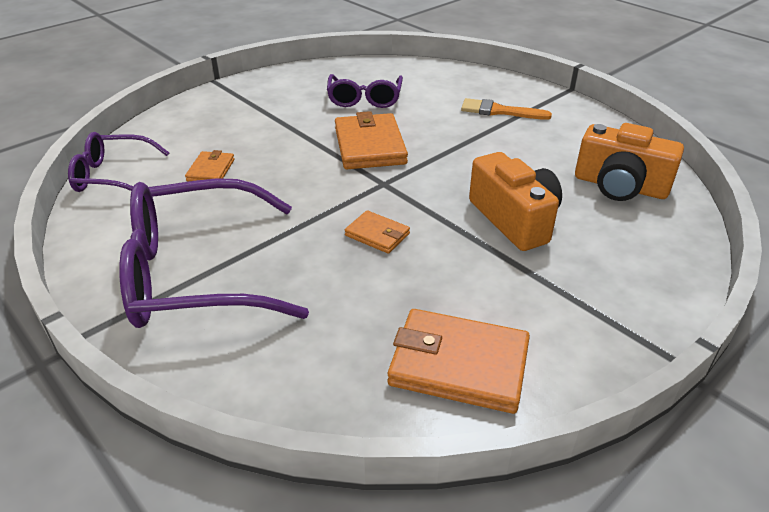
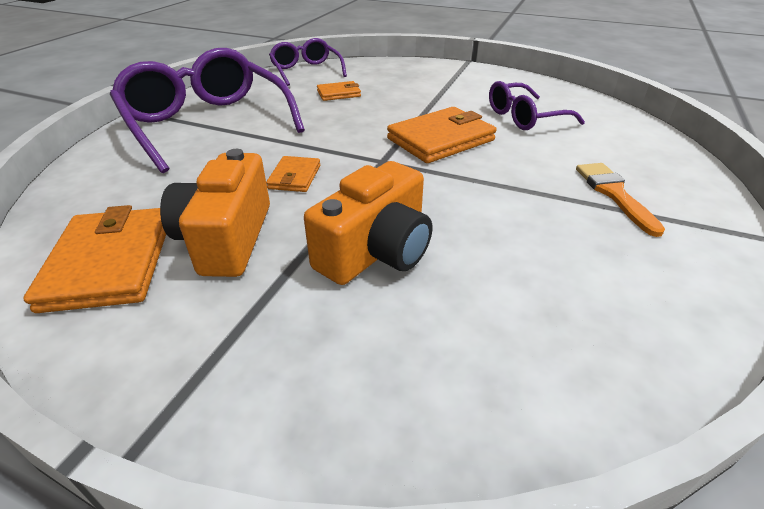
camera: 65 degrees right, 0 degrees up
(620, 186) = (541, 336): orange camera -> orange camera (226, 238)

